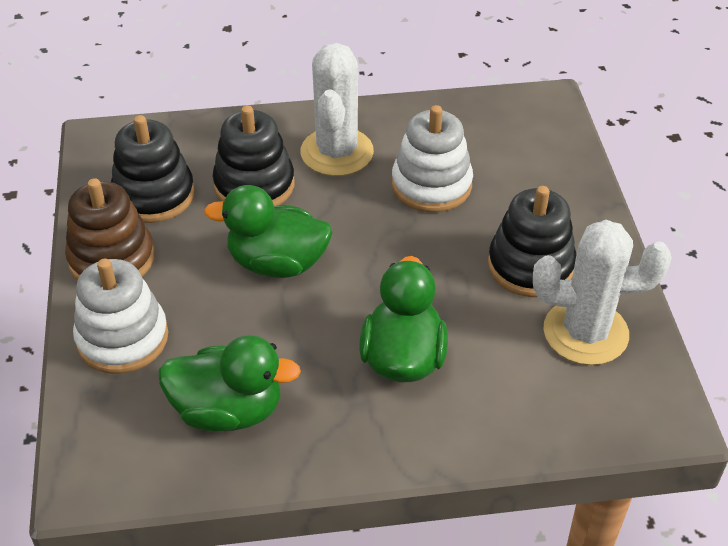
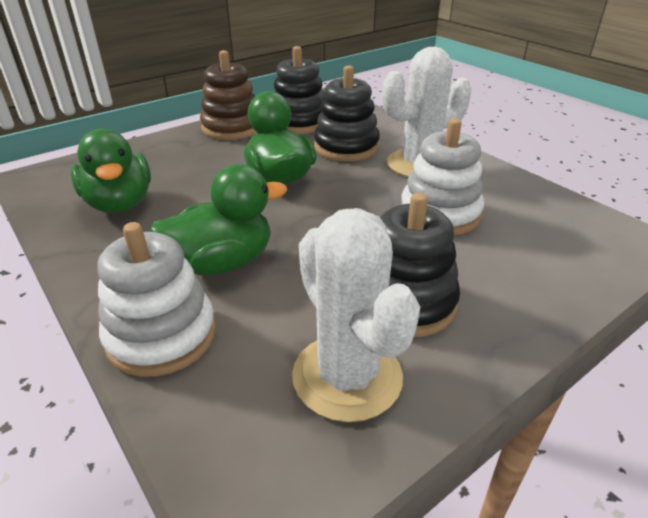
camera: 60 degrees right, 10 degrees down
(122, 338) = (166, 150): white stacking toy -> white stacking toy (161, 335)

